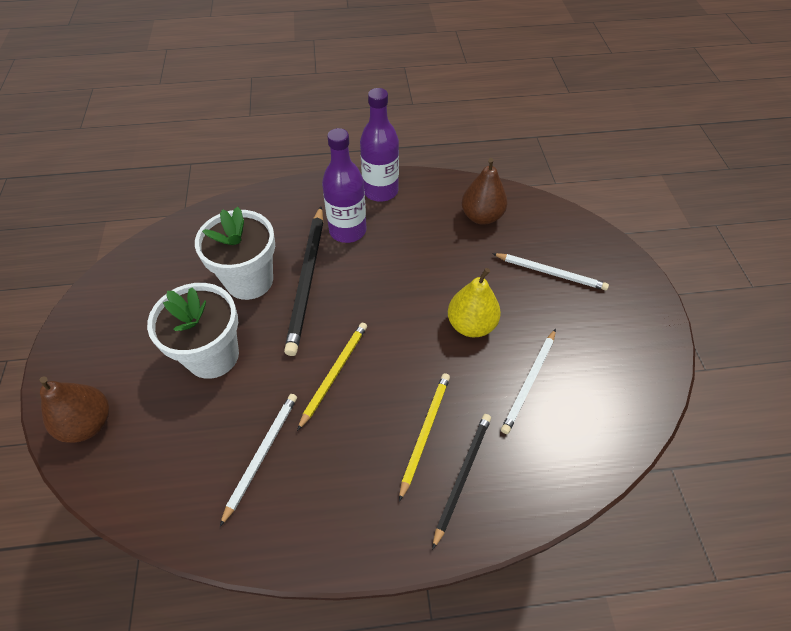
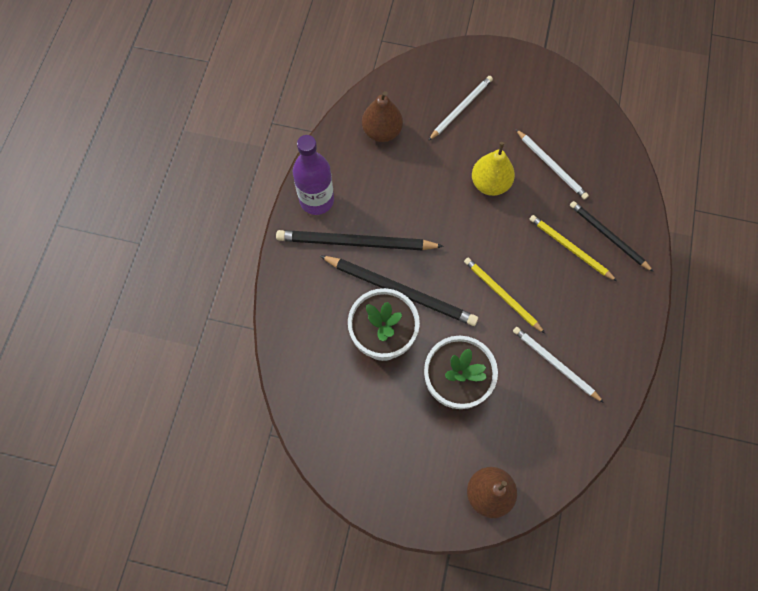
camera: 70 degrees left, 15 degrees up
(347, 231) = (355, 242): purple bottle -> black pencil

